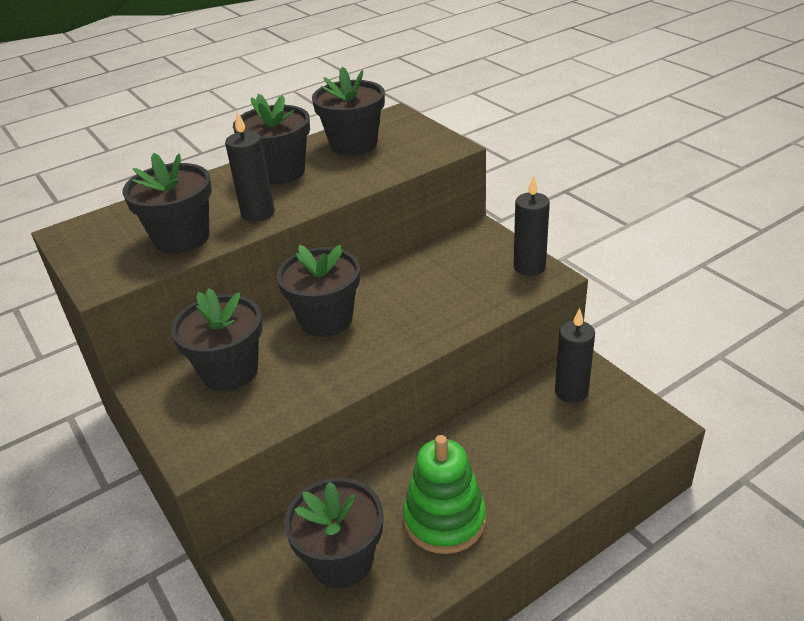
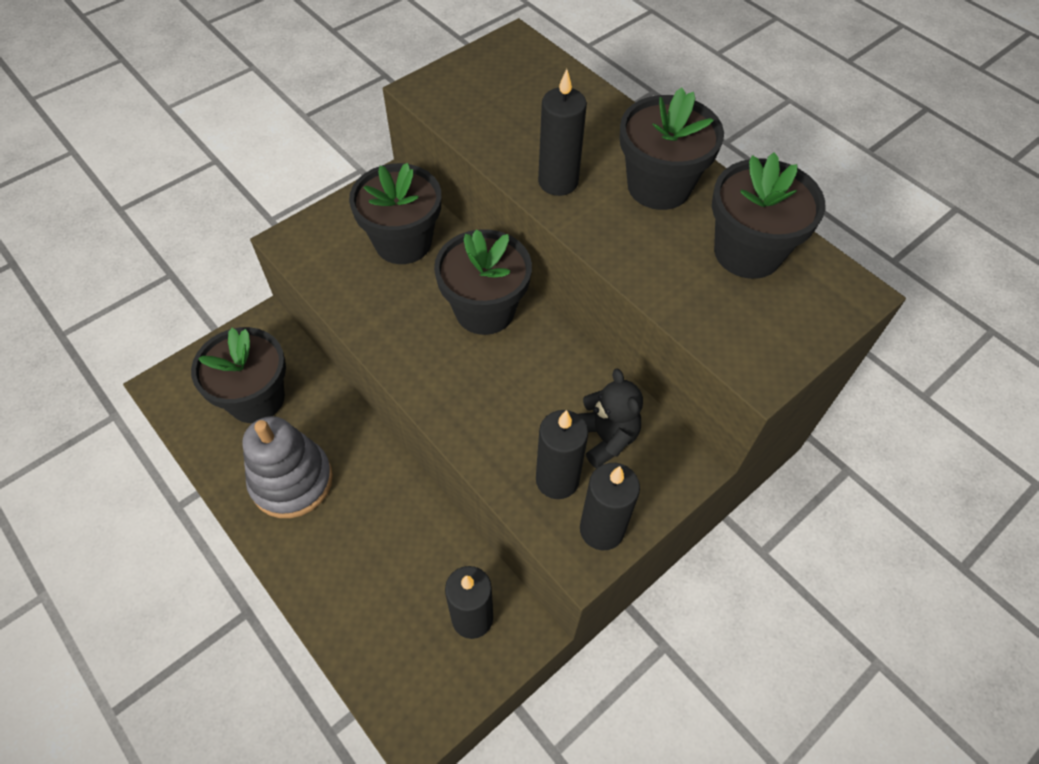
camera: 80 degrees right, 20 degrees up
(182, 238) = (504, 128): black flower pot -> none
(444, 519) = (292, 481): green stacking toy -> grey stacking toy
(457, 262) = (606, 438): none -> black teddy bear
(490, 285) = (557, 480): none -> black candle

